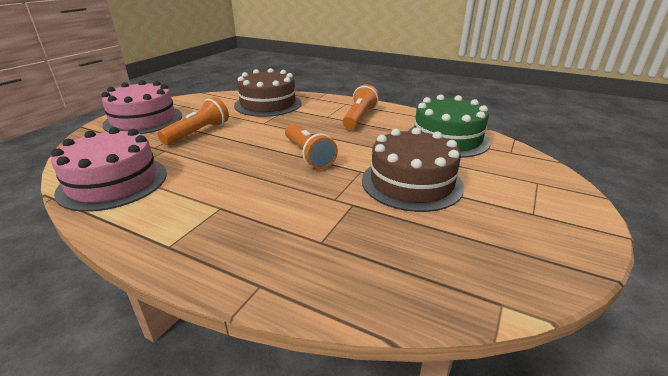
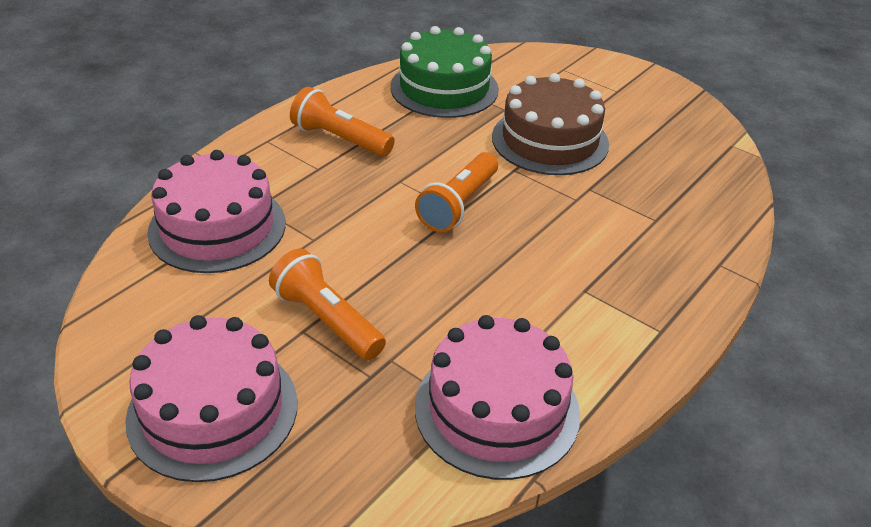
camera: 80 degrees left, 10 degrees up
(268, 104) = (217, 227): brown cake -> pink cake
(308, 155) = (458, 205): orange flashlight -> orange flashlight turned 135 degrees clockwise

